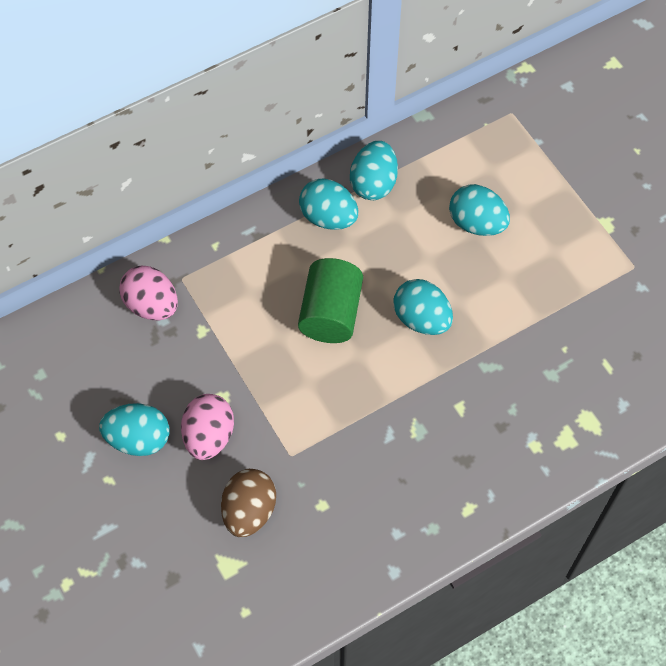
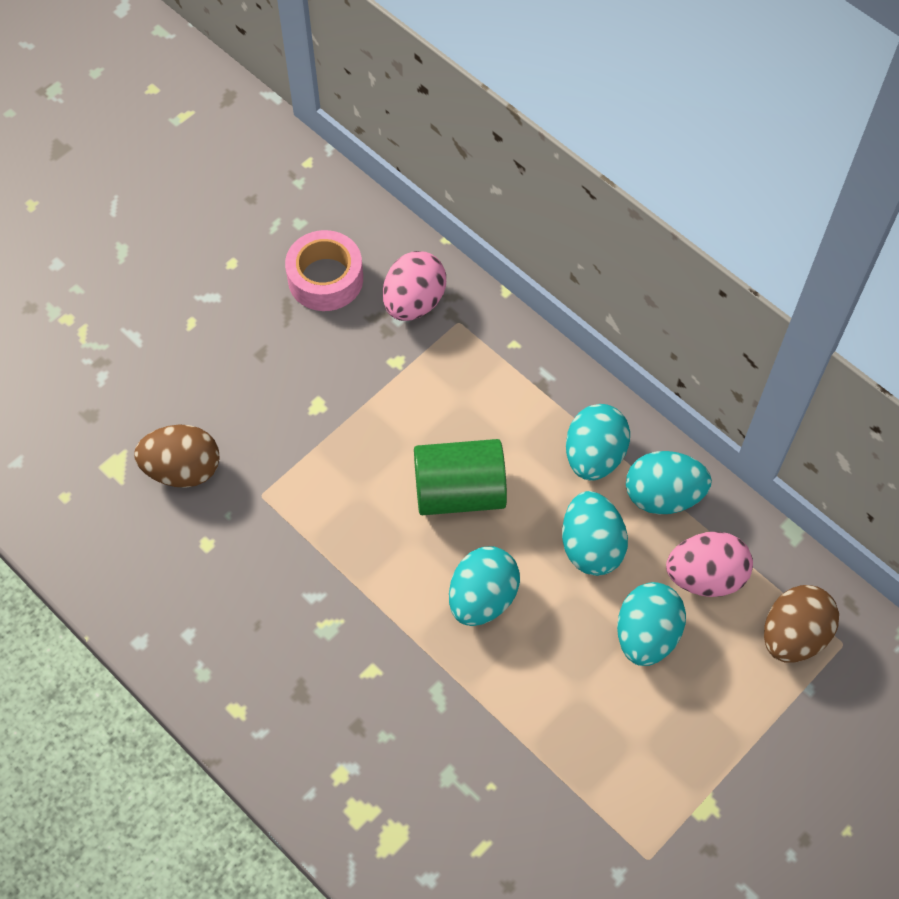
camera: 75 degrees right, 0 degrees up
(104, 365) = (325, 279): none -> pink tape
(138, 439) = (245, 337): turquoise egg -> turquoise egg (591, 546)
(209, 436) = (265, 404): pink egg -> pink egg (705, 576)
(499, 138) = (793, 635): none -> brown egg

